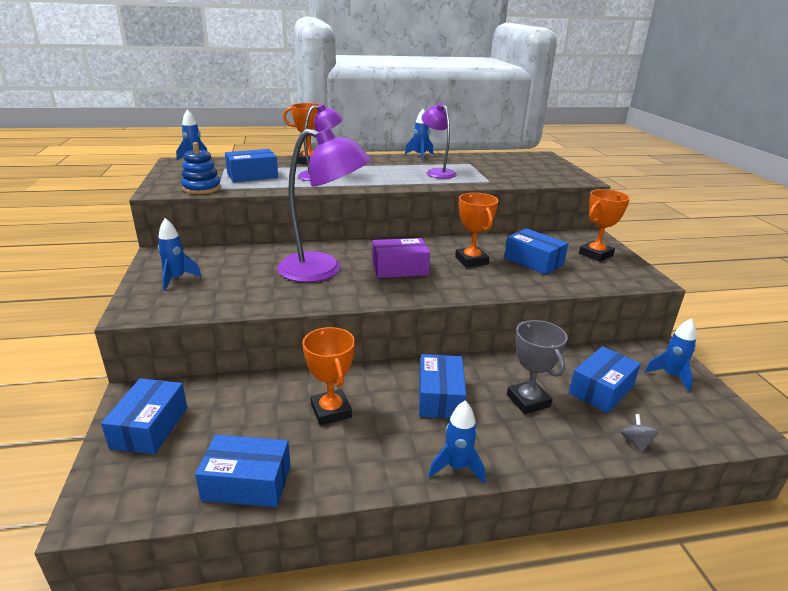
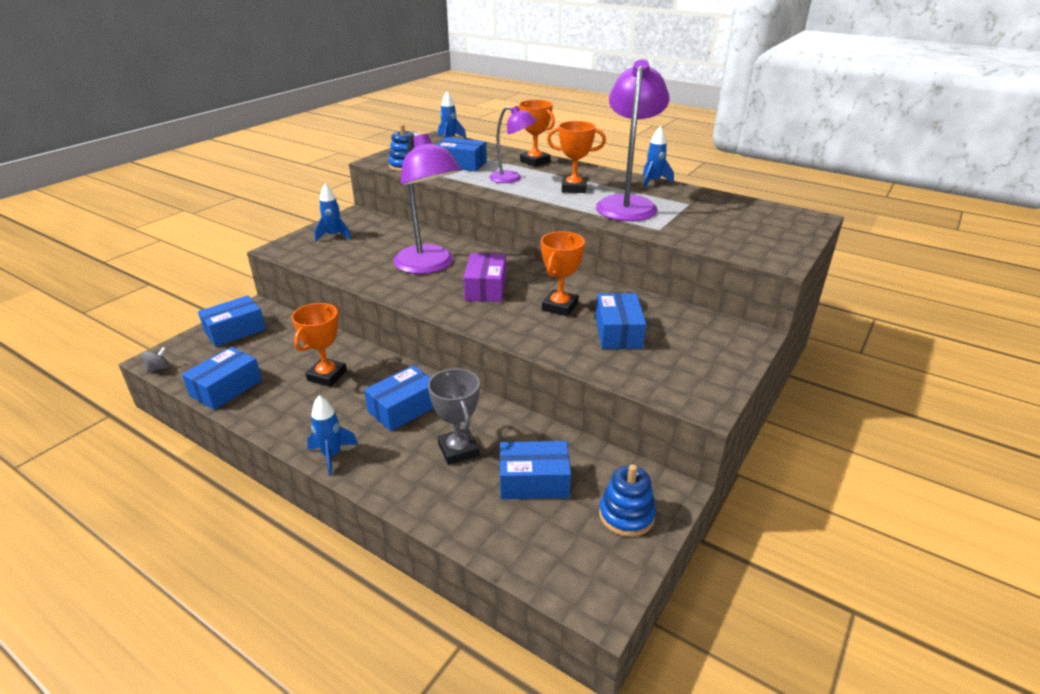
camera: 45 degrees right, 5 degrees up
(247, 483) = (226, 388): blue box -> blue box turned 75 degrees clockwise
(399, 268) = (486, 288): purple box -> purple box turned 60 degrees clockwise
(437, 172) = (627, 204): purple lamp -> purple lamp, size x1.72
(528, 400) = (458, 450): grey trophy -> grey trophy turned 45 degrees counterclockwise
(595, 254) = (705, 355): orange trophy -> orange trophy (574, 188)
(636, 442) = (478, 532): grey spinning top -> grey spinning top (159, 368)
(670, 376) = (626, 515): blue rocket -> blue stacking toy

